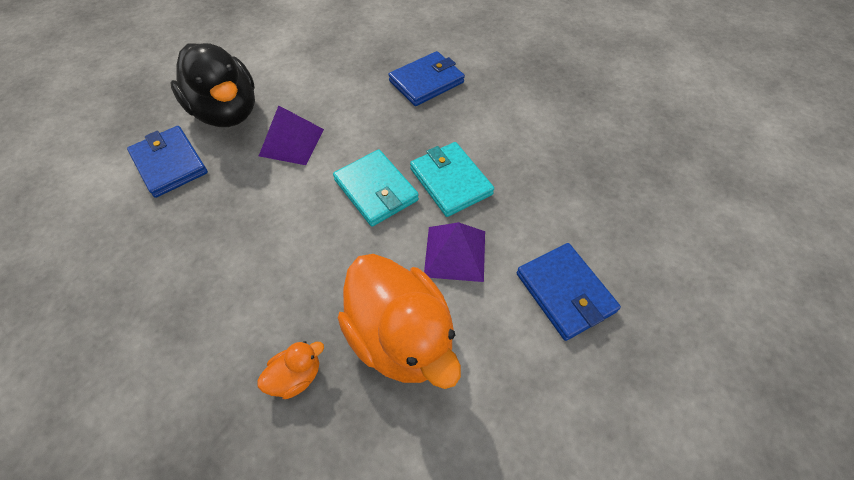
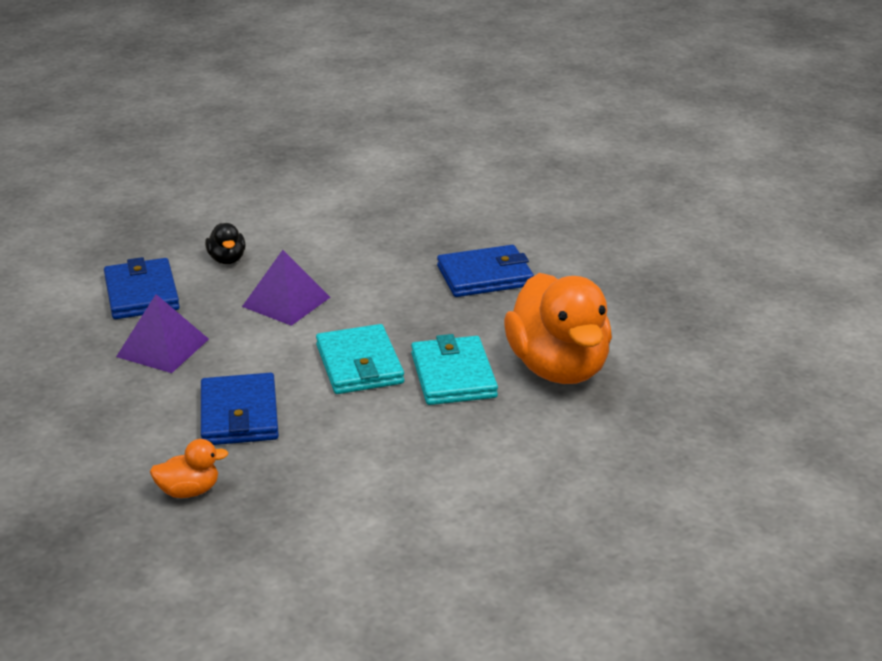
camera: 20 degrees right, 25 degrees down
(227, 112) = (227, 259): black duck -> black duck, size x0.44
(401, 336) = (314, 489): orange duck -> orange duck (558, 368)
(455, 253) = (417, 438): purple pyramid -> purple pyramid (162, 348)
(565, 292) = (524, 499): blue wallet -> blue wallet (239, 414)

